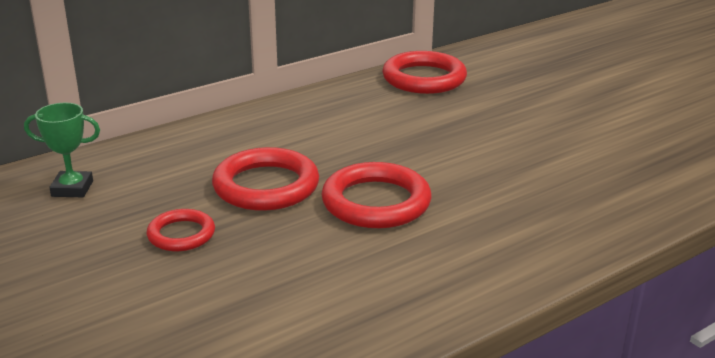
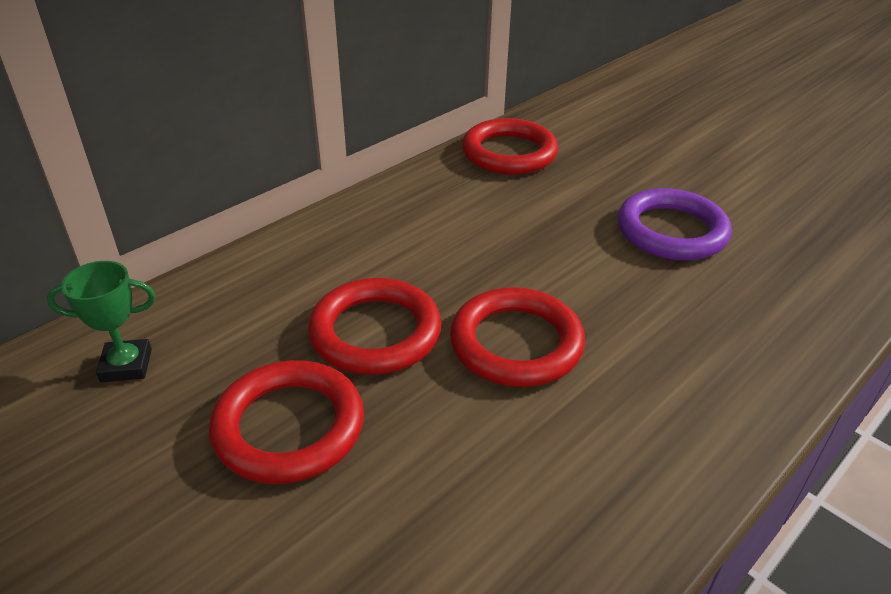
camera: 10 degrees left, 10 degrees up
(181, 234) = (289, 427): red ring -> red ring, size x1.73
(543, 142) = (671, 231): none -> purple ring

